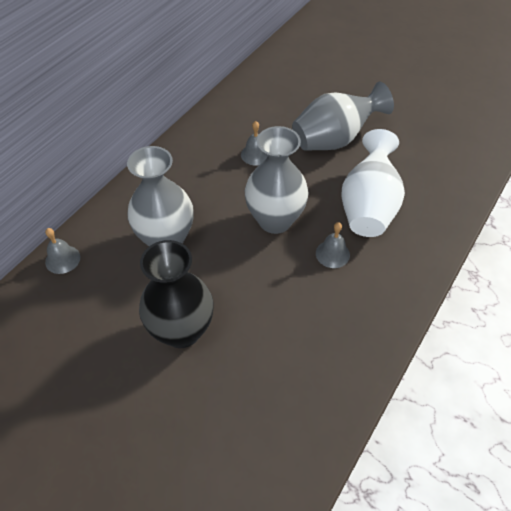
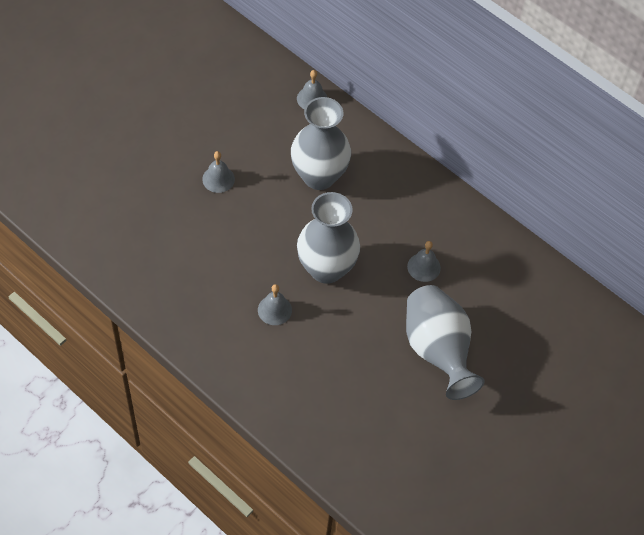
camera: 95 degrees right, 5 degrees up
(182, 331) = (218, 179): black vase -> grey bell
(368, 207) = (329, 358): white vase -> none

